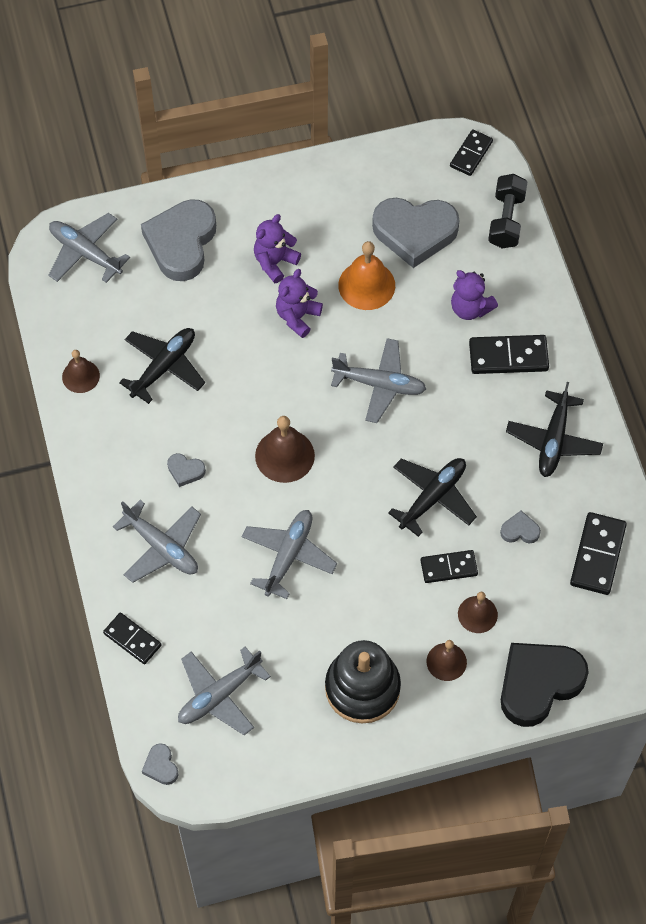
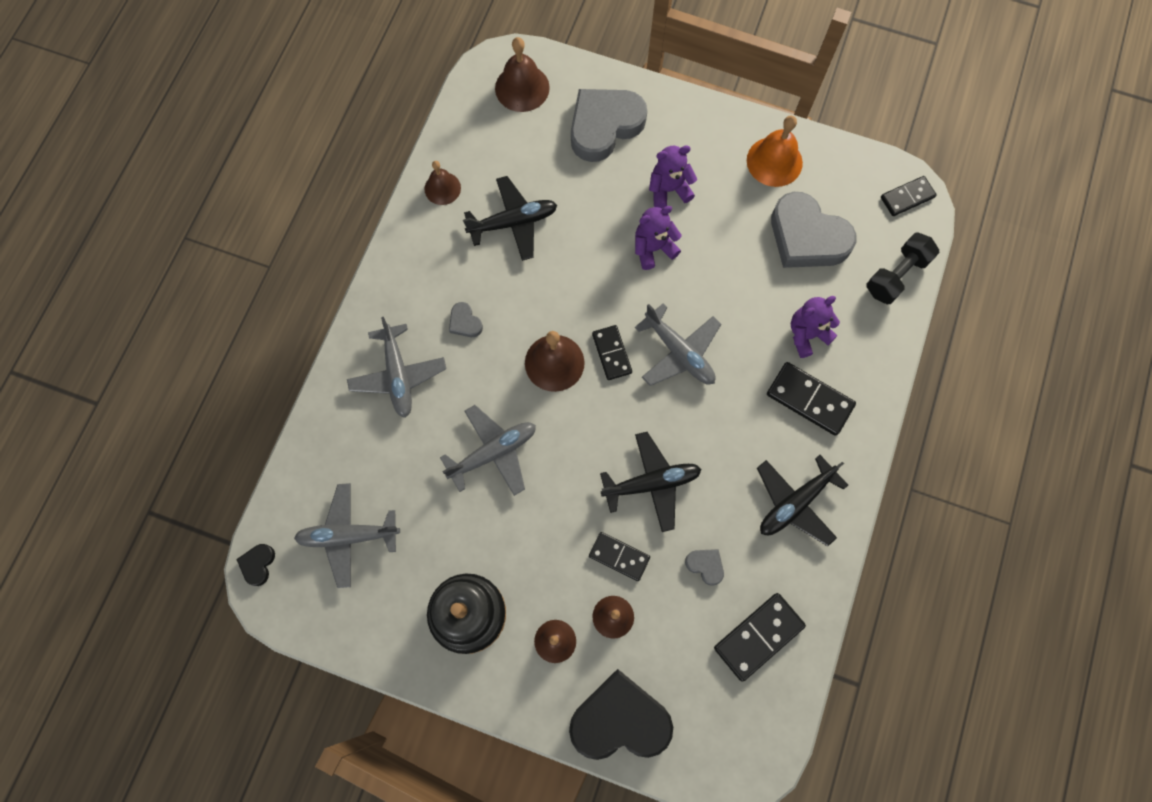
camera: 35 degrees right, 10 degrees up
(85, 253) = (522, 88): grey plane -> brown bell
(132, 639) = (317, 438): black domino -> black domino (612, 353)
(161, 766) = (258, 564): grey heart -> black heart
(366, 285) = (731, 257): orange bell -> orange bell (774, 161)
(470, 308) = (807, 334): purple teddy bear -> purple teddy bear turned 75 degrees clockwise

